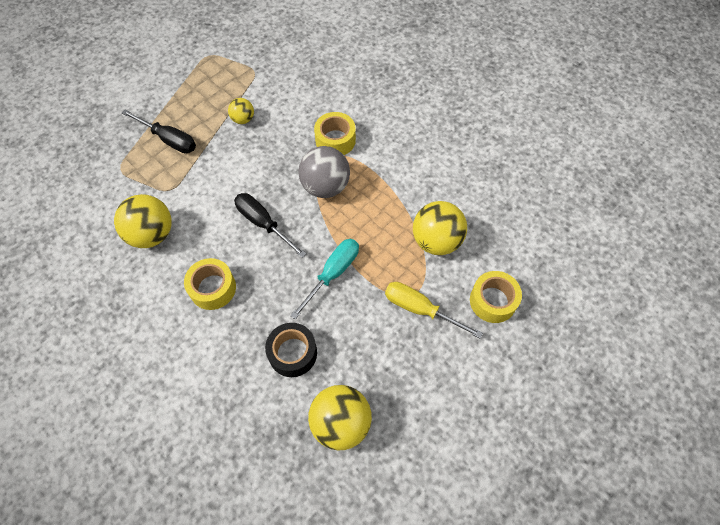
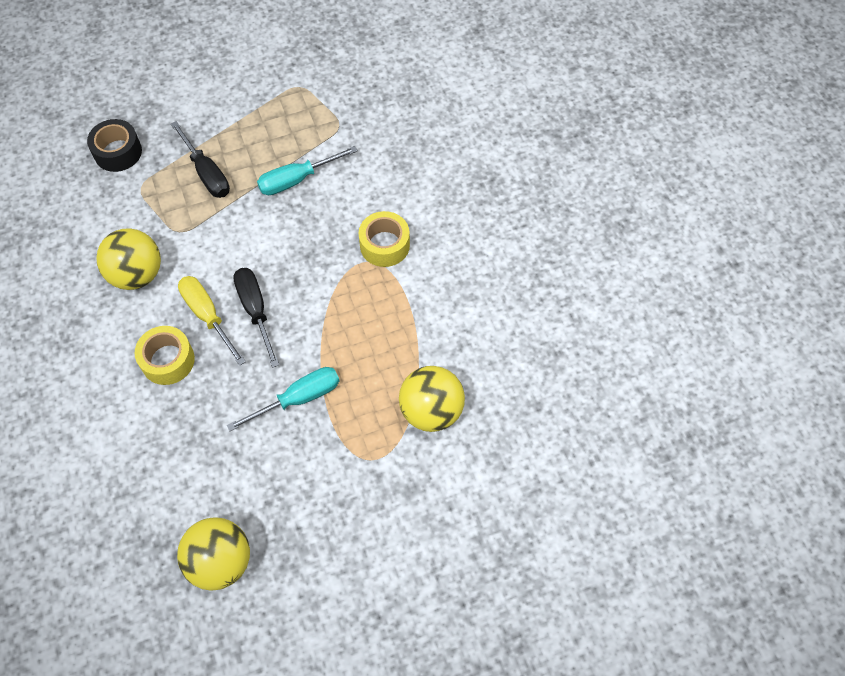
camera: 25 degrees right, 0 degrees up
(243, 119) = (297, 180): yellow ball -> turquoise screwdriver
(292, 353) = (211, 466): black tape -> black tape (118, 152)
(325, 186) = (344, 296): grey ball -> none
(420, 309) = (369, 479): yellow screwdriver -> yellow screwdriver (207, 316)
(493, 301) = (454, 507): yellow tape -> none

